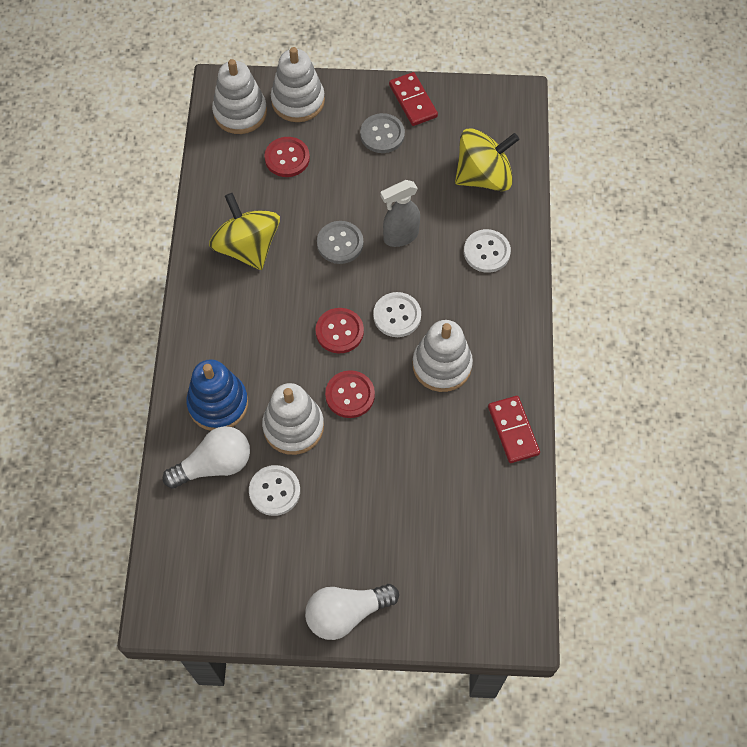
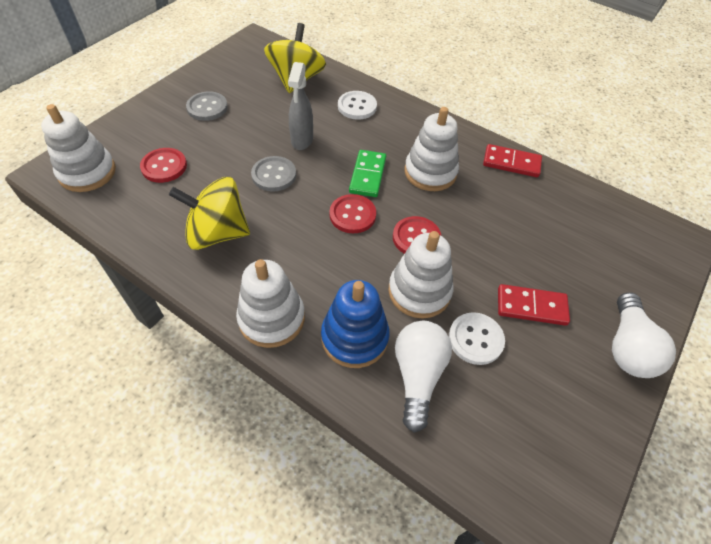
camera: 60 degrees left, 10 degrees down
(298, 101) = (122, 135): white stacking toy -> white stacking toy (271, 318)
(397, 315) = (367, 175): white button -> green domino
(413, 101) = (199, 81): red domino -> red domino (531, 307)

